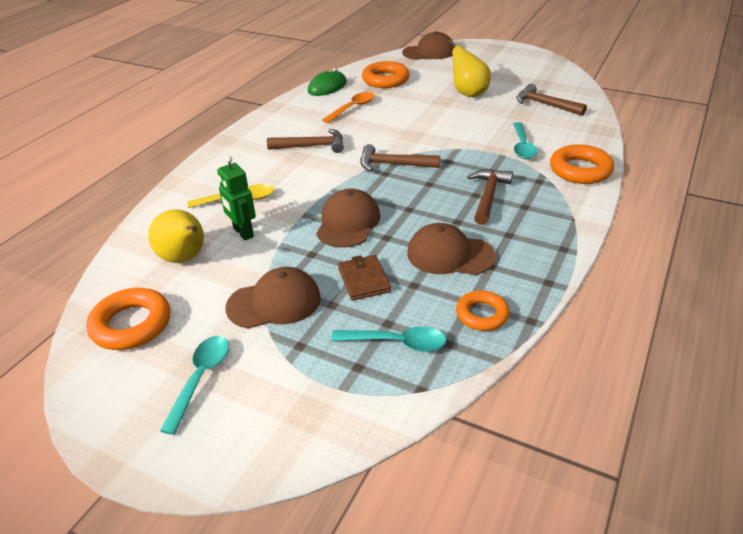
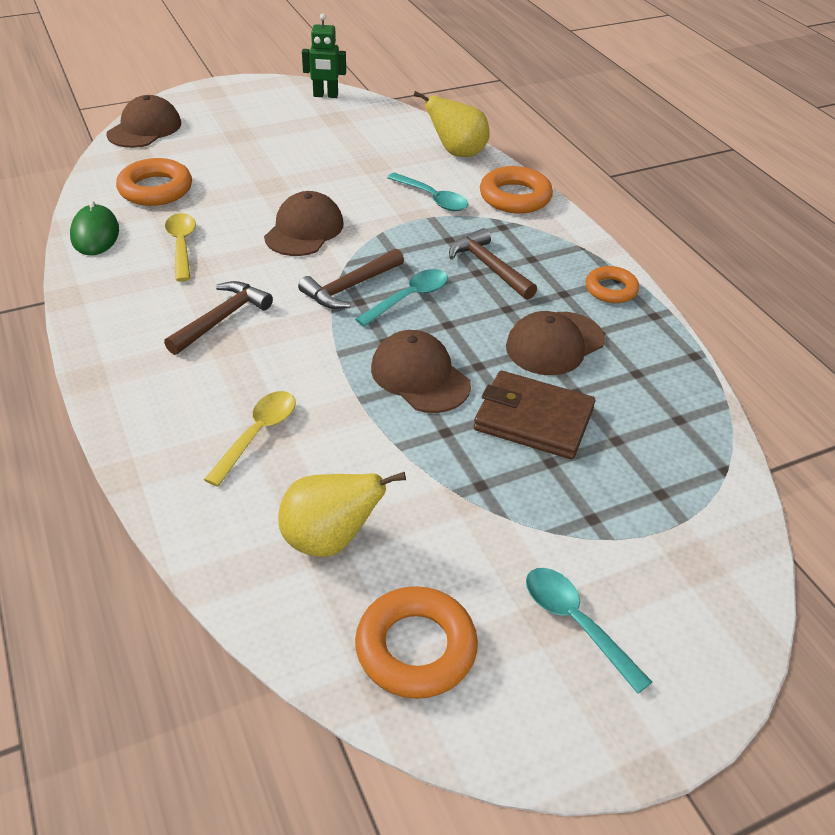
camera: 55 degrees left, 5 degrees up
(243, 233) = (337, 464): green robot -> green robot (325, 95)
(274, 302) = (502, 503): brown cap -> brown cap (304, 230)
(352, 108) = (181, 245): orange spoon -> yellow spoon
(364, 280) = (533, 419): brown wallet -> brown wallet, size x1.54
(397, 342) = (650, 449): turquoise spoon -> turquoise spoon (409, 298)
(468, 93) = (282, 163): yellow pear -> yellow pear (457, 153)
(482, 314) = (660, 377): orange ring -> orange ring (611, 289)
(545, 104) = (378, 141): brown hammer -> none

